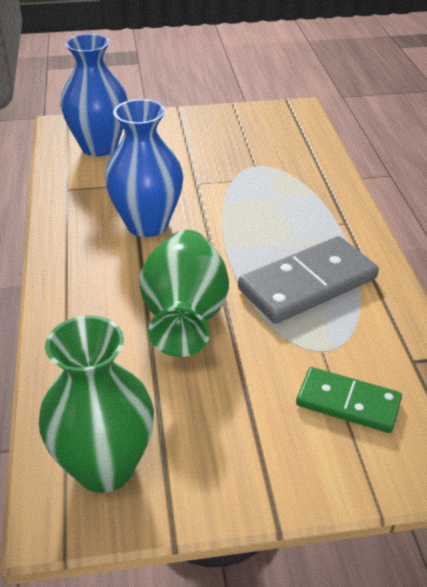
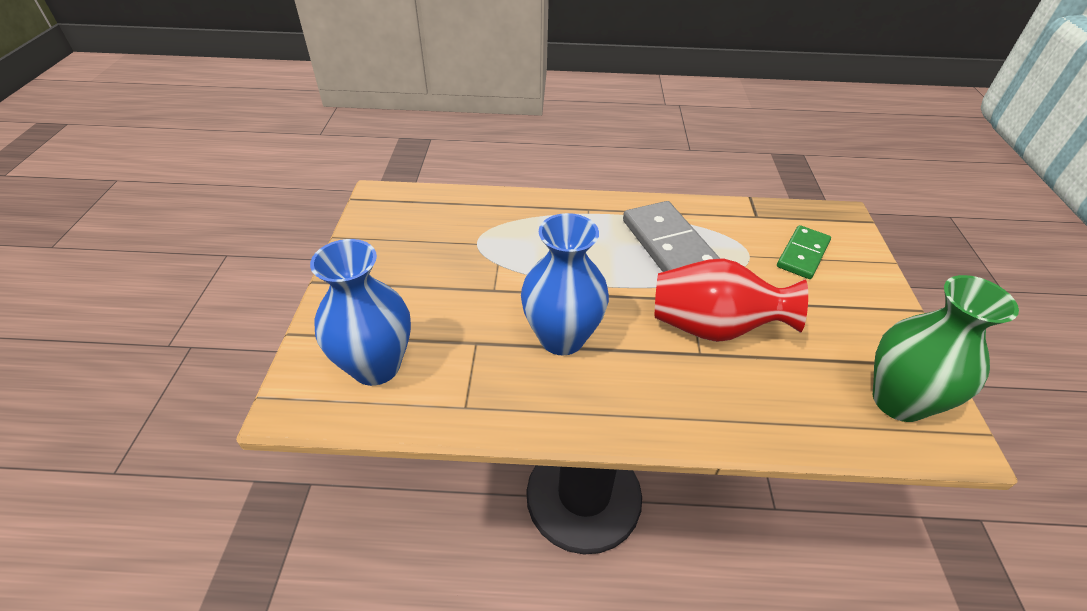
camera: 80 degrees left, 5 degrees up
(185, 317) = (713, 327): green vase -> red vase

